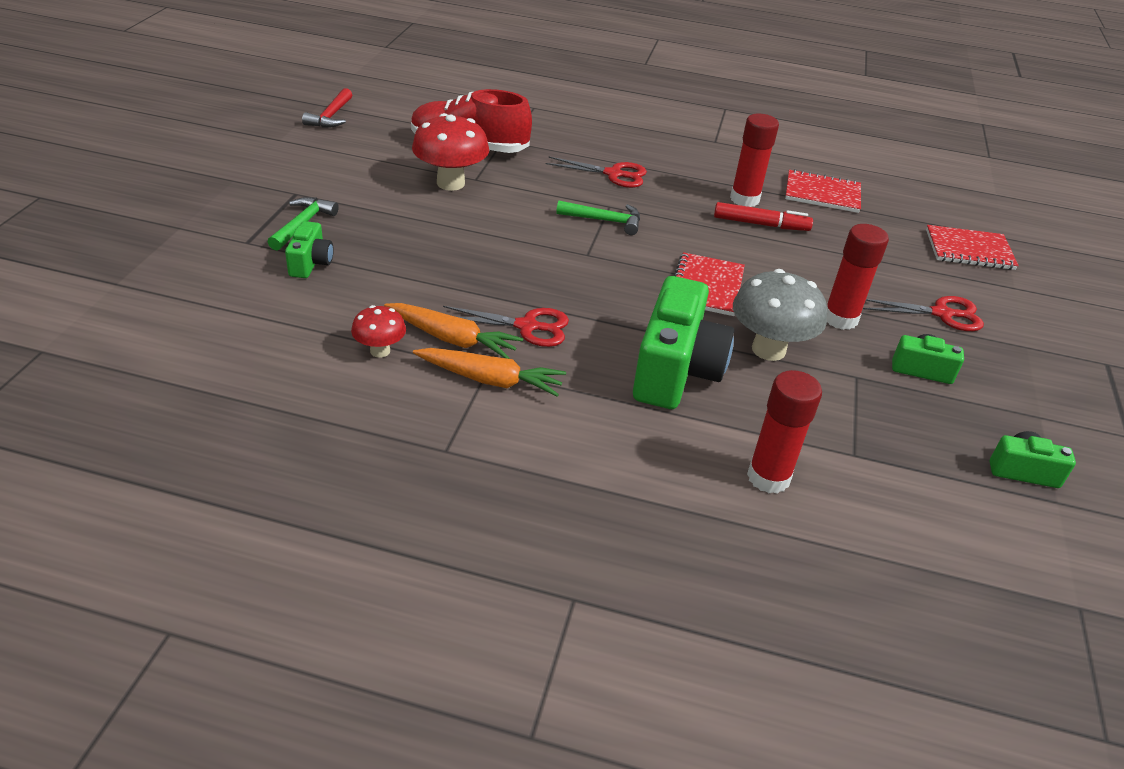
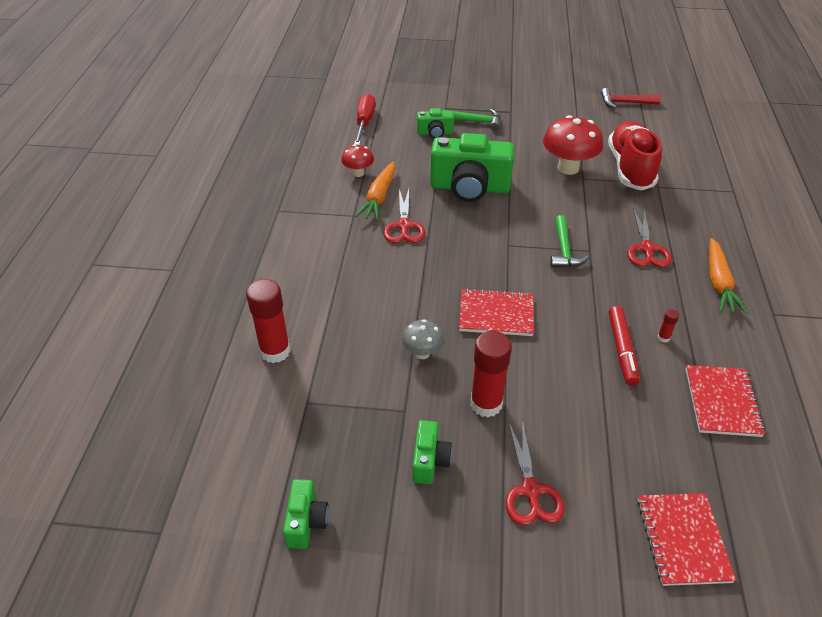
camera: 85 degrees right, 5 degrees up
(234, 325) = (364, 122): none -> red screwdriver
(490, 380) = (343, 218): orange carrot -> orange carrot (718, 283)
(675, 371) = (378, 300): green camera -> green camera (469, 188)
(744, 199) = (663, 338): red glue stick -> red glue stick, size x0.42
(768, 349) = (422, 353): grey mushroom -> grey mushroom, size x0.55

